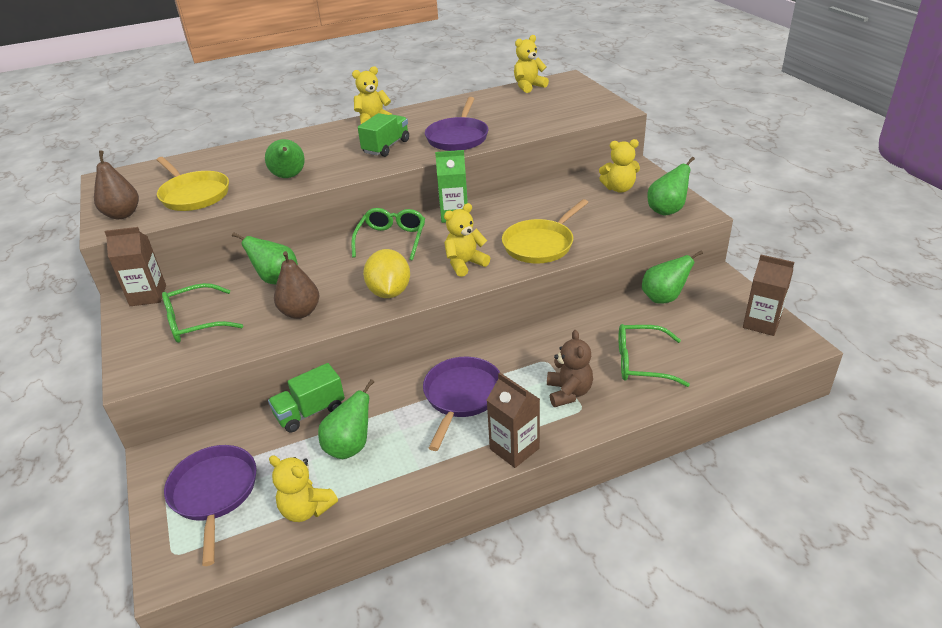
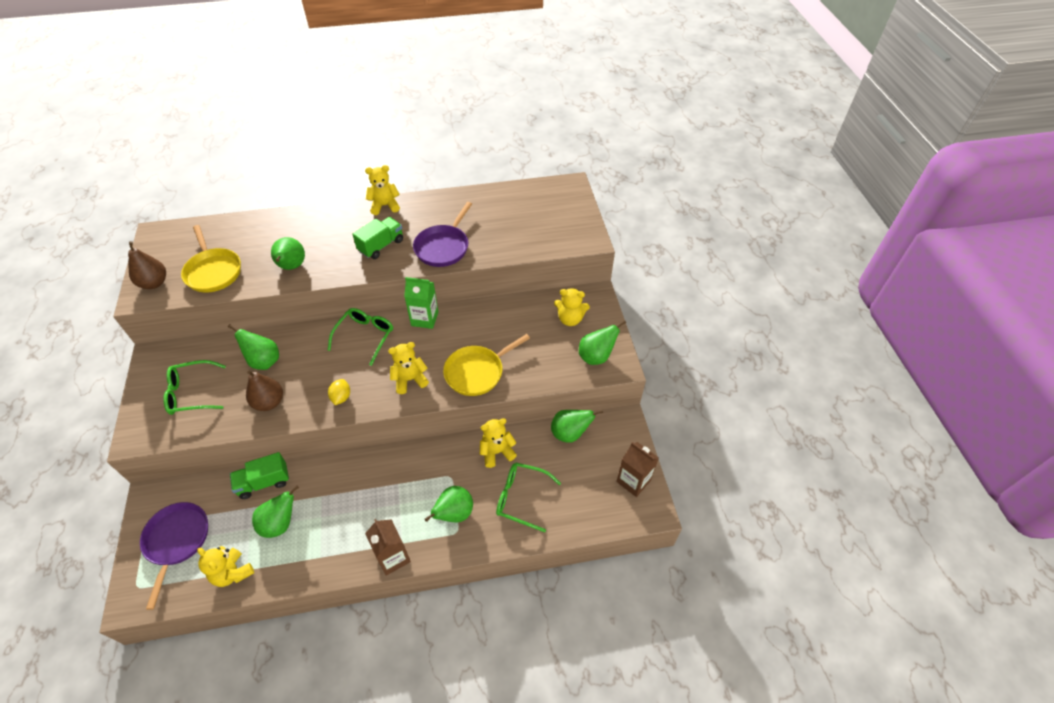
camera: 10 degrees right, 15 degrees up
(148, 295) = (167, 355): brown carton -> none
(389, 292) = (341, 397): yellow lemon -> yellow lemon, size x0.58
(462, 396) = (375, 496): purple pan -> none
(528, 86) = (532, 188): yellow teddy bear -> yellow teddy bear (497, 452)
(569, 392) = (454, 513): brown teddy bear -> green pear

